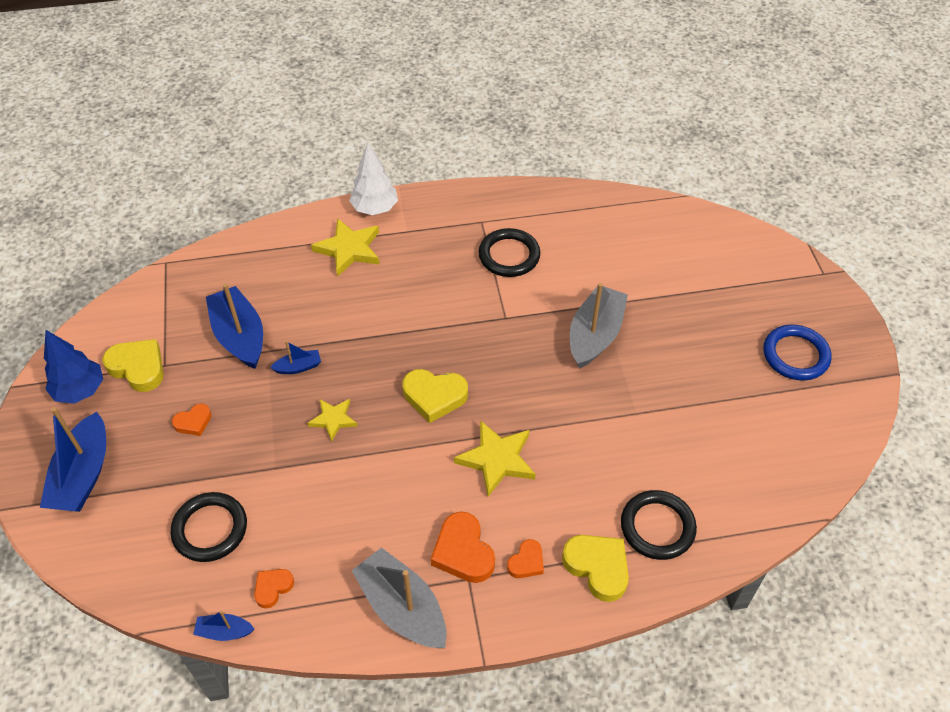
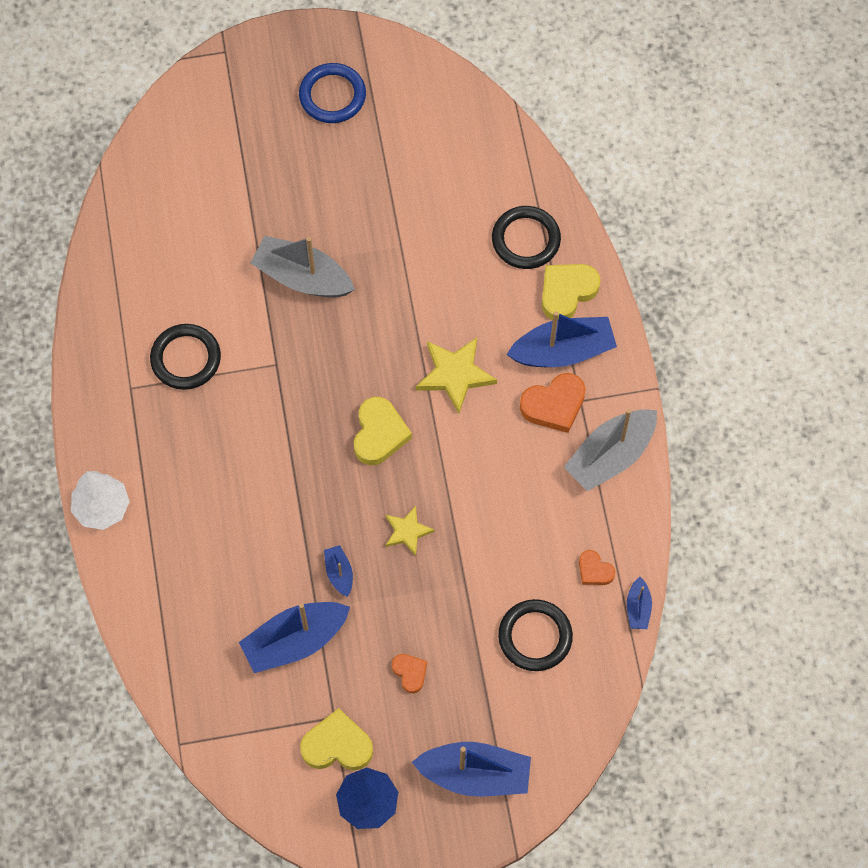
camera: 90 degrees left, 15 degrees up
(138, 368) = (337, 745): yellow heart -> yellow heart turned 60 degrees clockwise
(349, 249) = (168, 533): yellow star -> none
(526, 562) = (563, 351): orange heart -> blue boat

